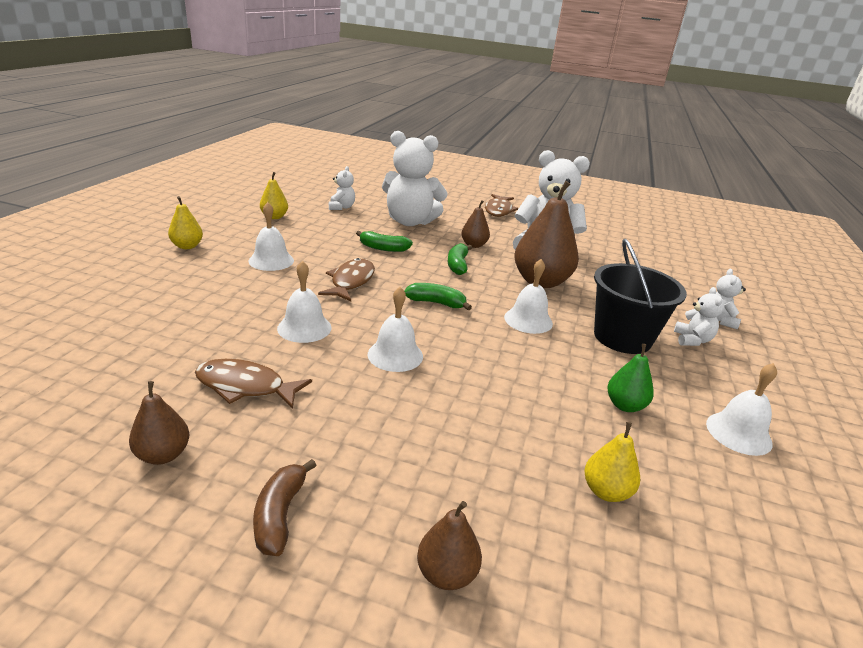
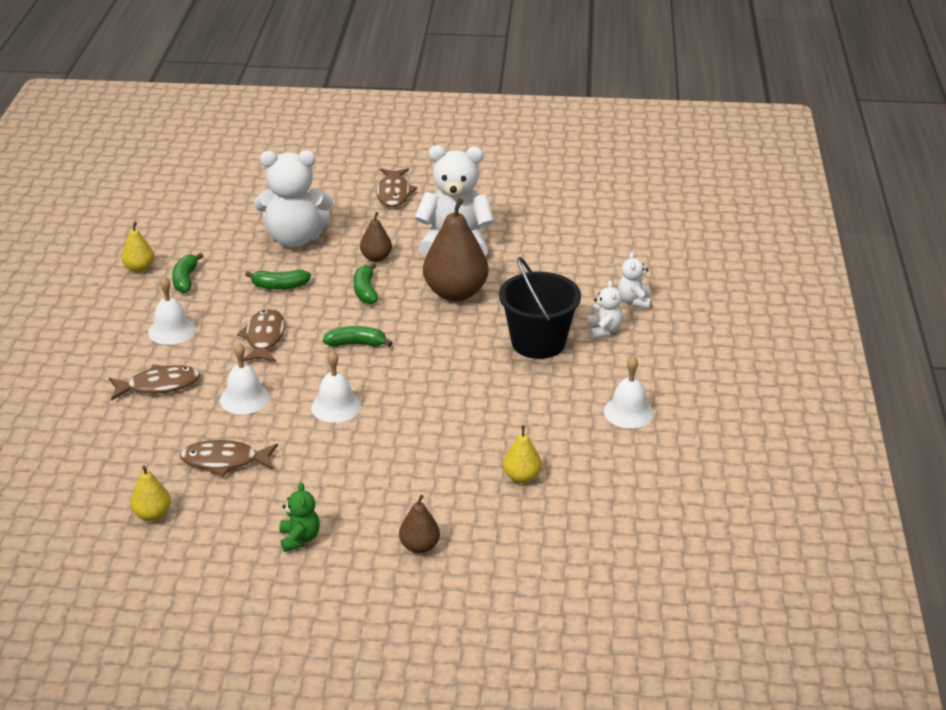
camera: 10 degrees left, 5 degrees up
(163, 455) = (196, 521): brown pear -> none
(187, 246) = (74, 332): yellow pear -> yellow pear (152, 515)
(229, 299) = (159, 385): none -> brown fish
(280, 515) = (299, 539): brown banana -> green teddy bear
(306, 230) = (185, 280): none -> green banana
(341, 207) = (207, 234): white teddy bear -> none
(528, 320) = (448, 343): white bell -> none
(625, 405) = (538, 409): green pear -> none

